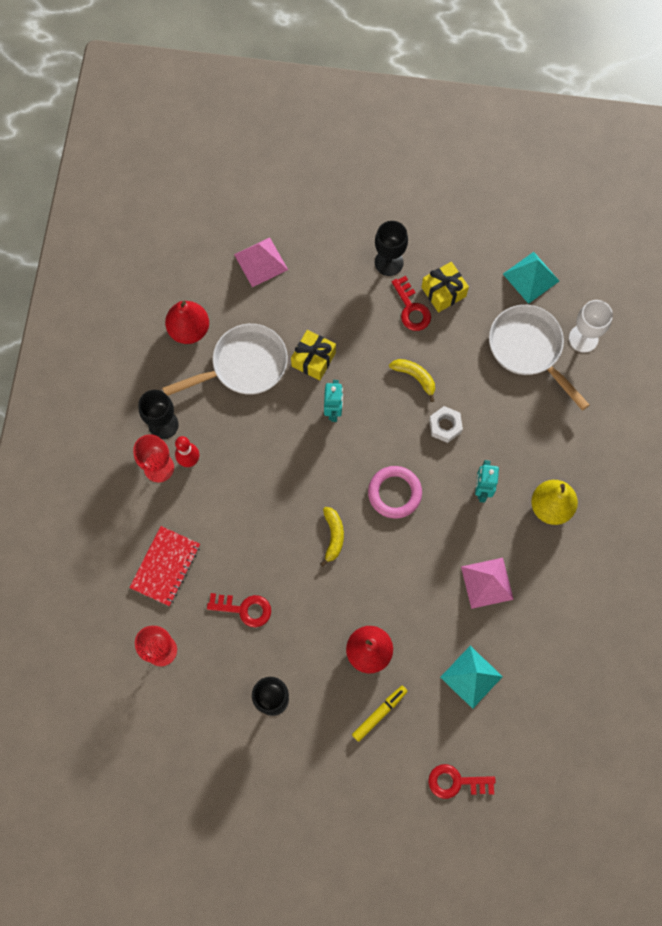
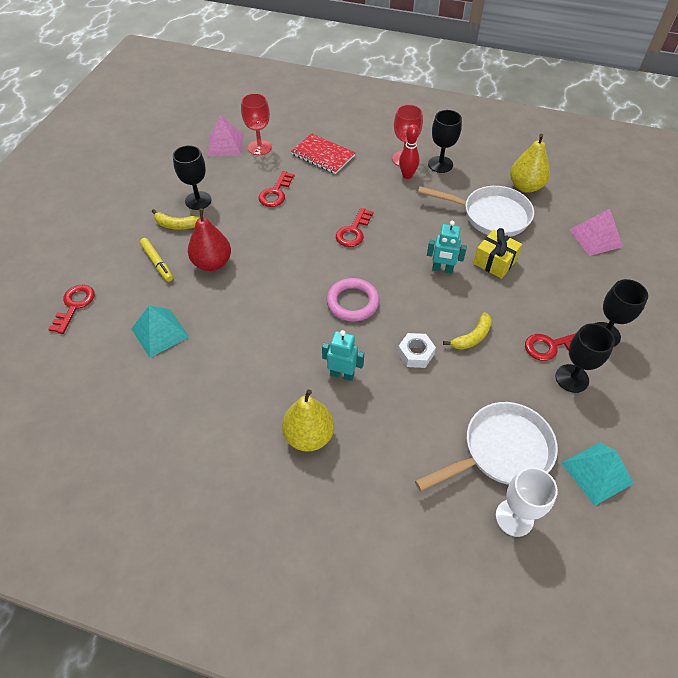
camera: 100 degrees right, 20 degrees down
(189, 329) = (525, 186): red pear -> yellow pear
(244, 365) = (490, 215): white pan -> white pan turned 60 degrees counterclockwise
(294, 508) = (353, 231): none -> red key
(333, 536) = (322, 254): yellow banana -> yellow banana (176, 225)
(443, 292) = (572, 378): yellow gift -> black goblet
(487, 583) = (244, 361): pink pyramid -> pink pyramid (225, 145)

